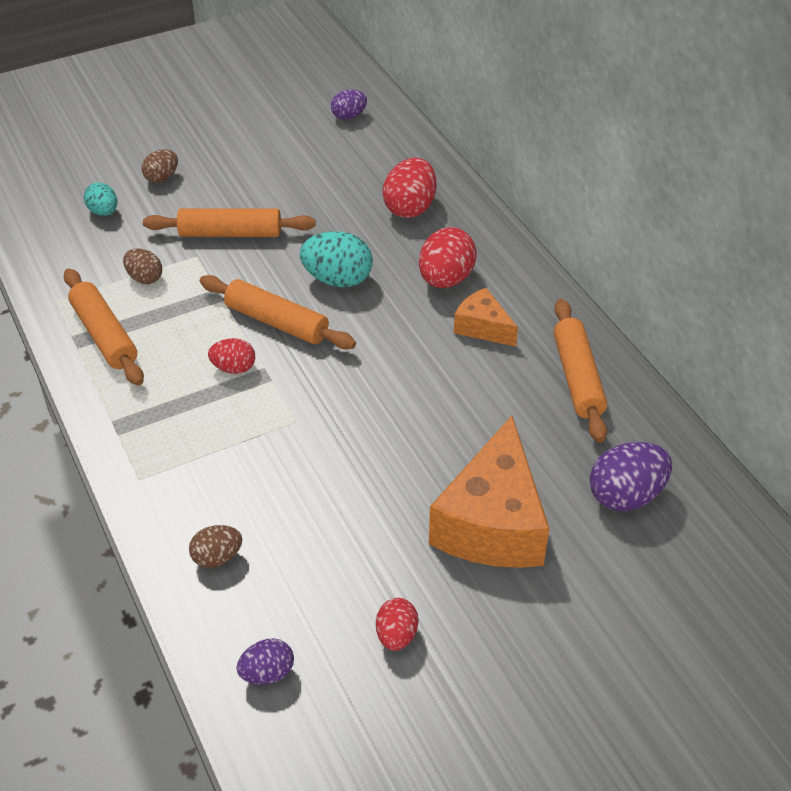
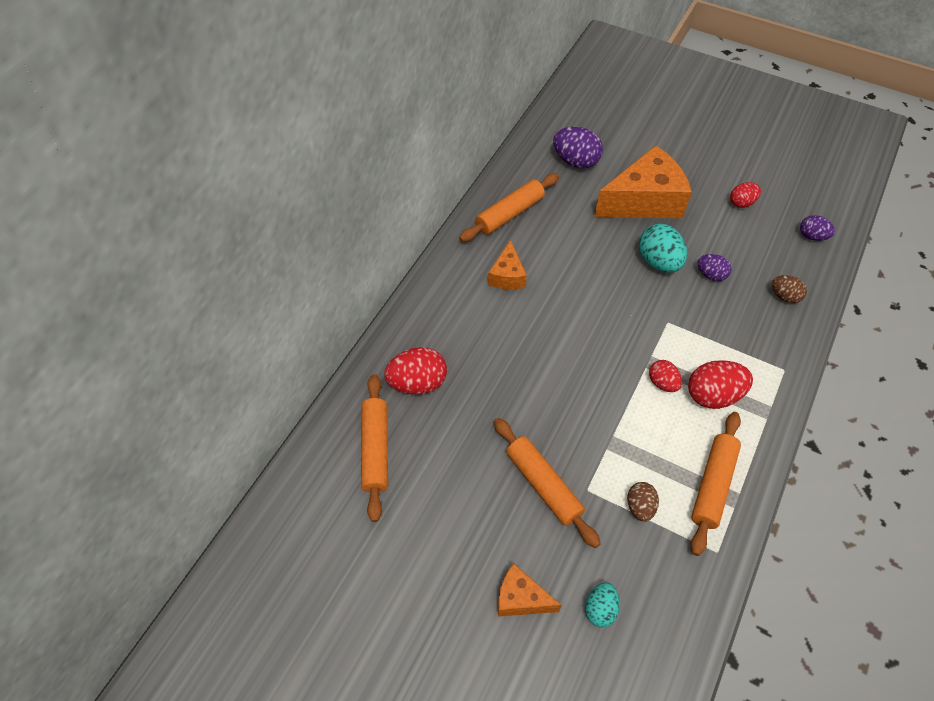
camera: 125 degrees left, 10 degrees up
(162, 178) = (520, 598): brown egg -> orange cheese
(277, 322) = (603, 387): orange rolling pin -> orange rolling pin (375, 450)
(337, 279) = (532, 379): turquoise egg -> turquoise egg (659, 262)
(349, 116) = (321, 506): purple egg -> purple egg (711, 275)
(446, 279) = (479, 318): red egg -> red egg (713, 395)

